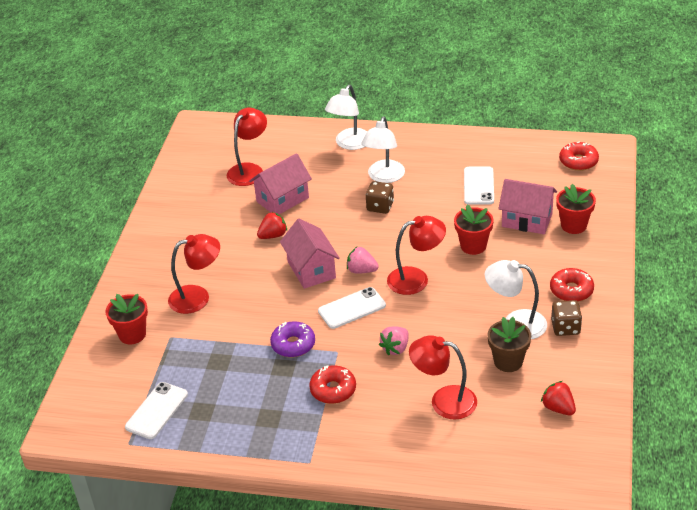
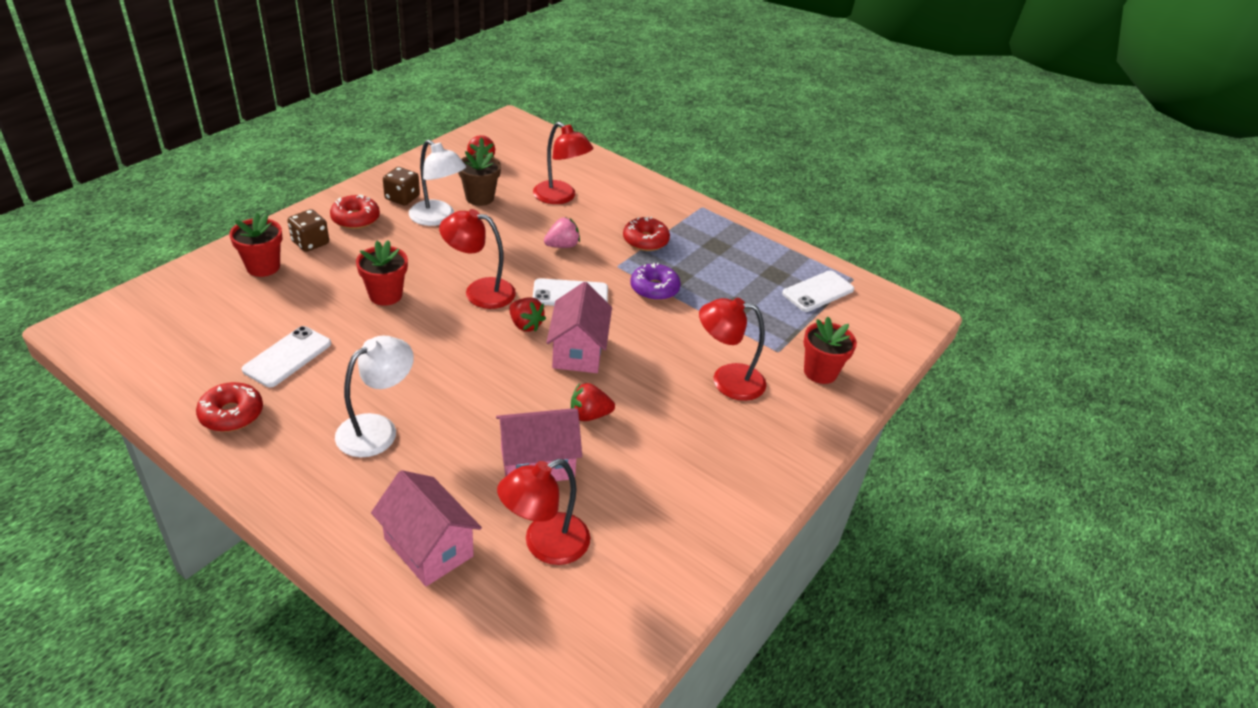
camera: 160 degrees left, 0 degrees up
(349, 144) = (360, 514): white lamp -> none
(361, 270) = (525, 325): pink strawberry -> red strawberry
(380, 206) = (428, 389): brown dice -> brown dice (310, 243)
(527, 220) = (297, 294): pink house -> pink house (428, 547)
(578, 161) = (139, 329): red donut -> red donut (231, 414)

